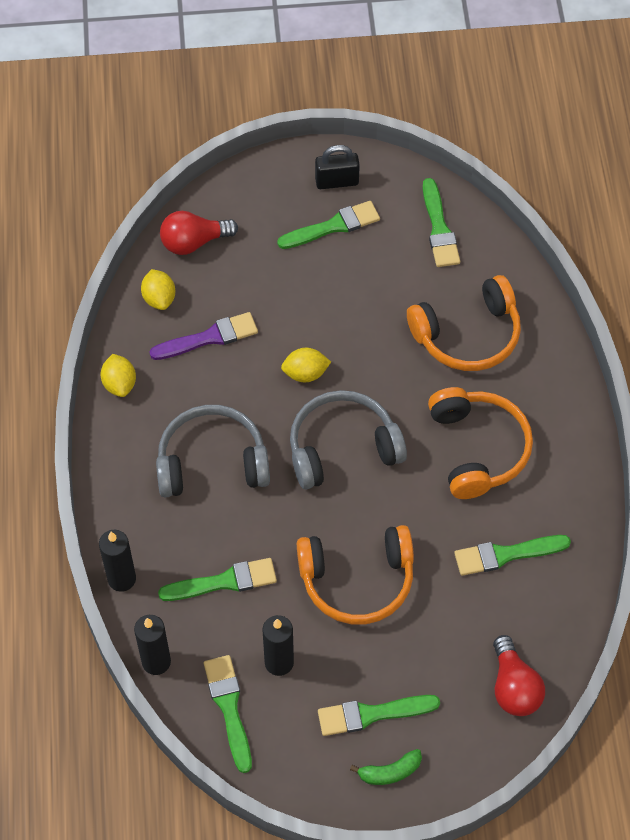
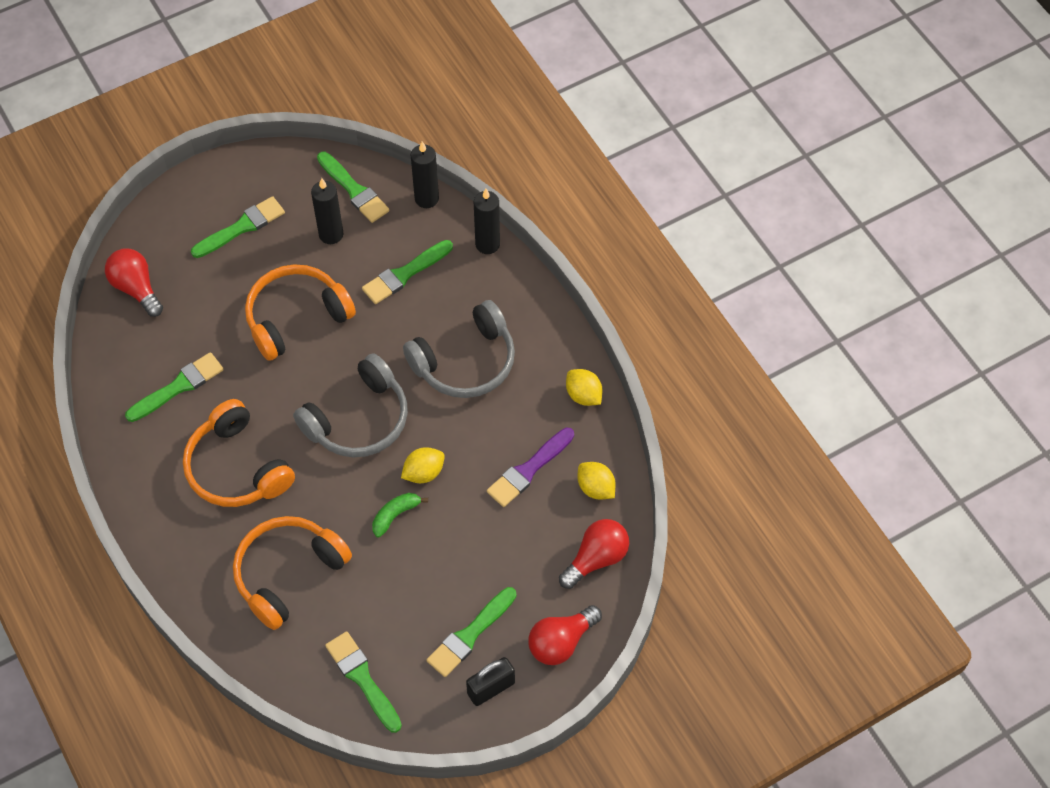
camera: 155 degrees right, 0 degrees up
(261, 192) = (561, 642): none -> red light bulb
(390, 772) = (211, 195): green banana -> green banana (395, 515)

